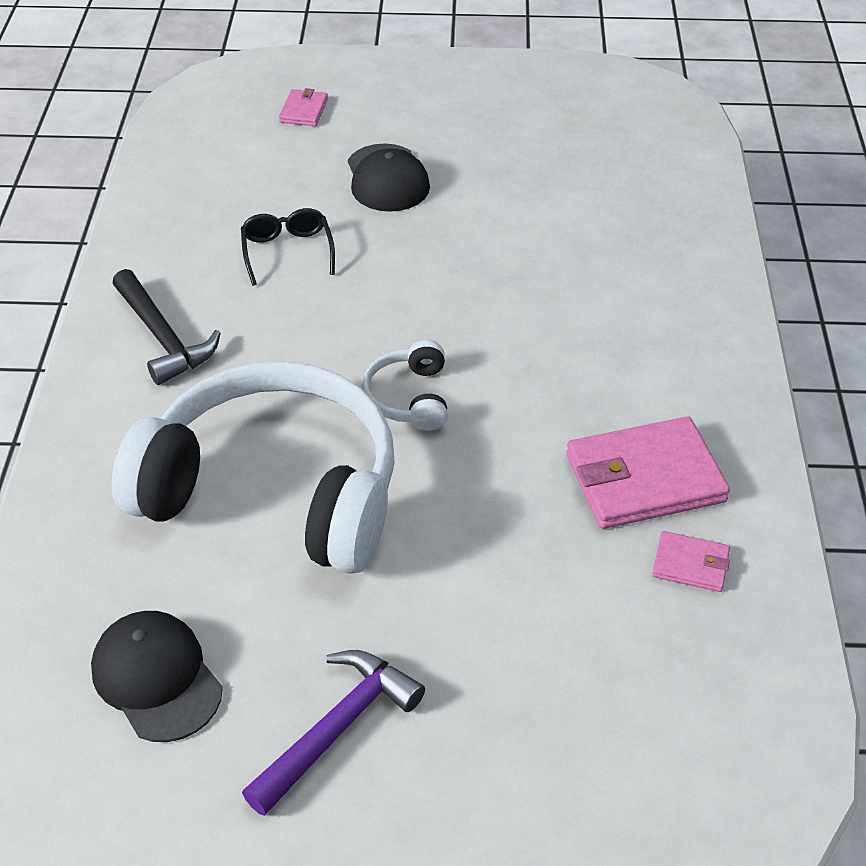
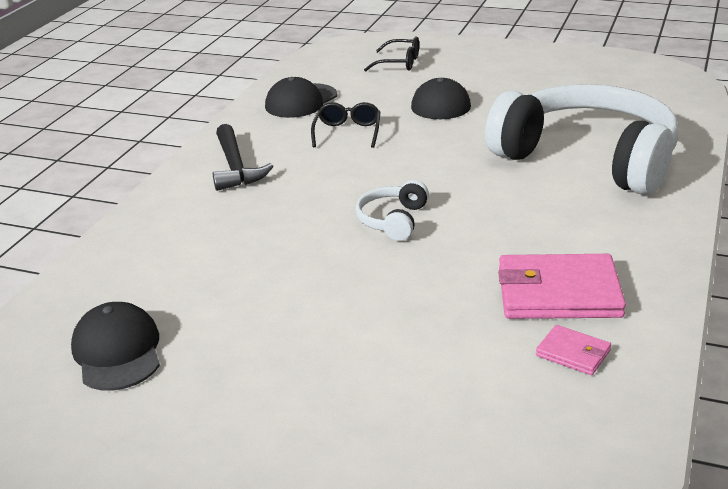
camera: 20 degrees right, 15 degrees down
(198, 201) = (301, 101): none -> black cap
(274, 491) = (263, 259): white headphones -> white headphones (588, 158)
(303, 111) = (400, 63): pink wallet -> black glasses
(337, 727) = (230, 406): purple hammer -> none

